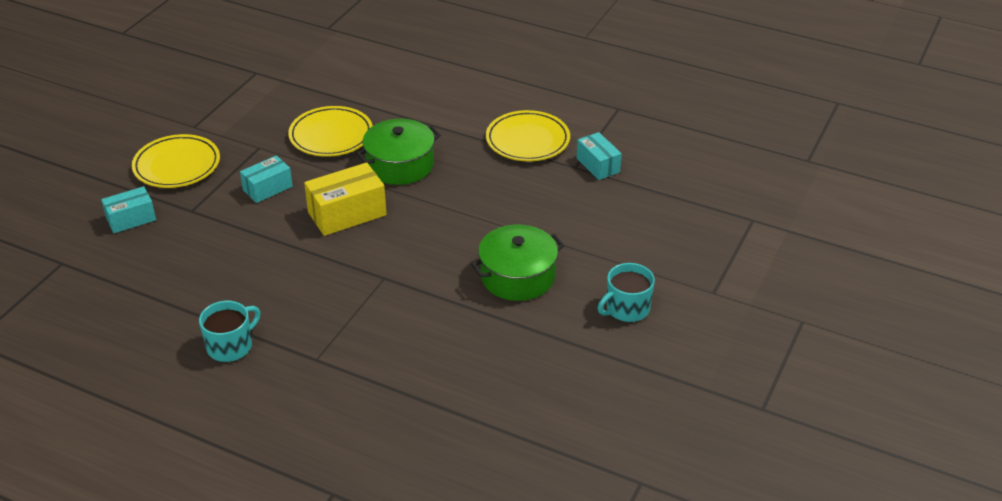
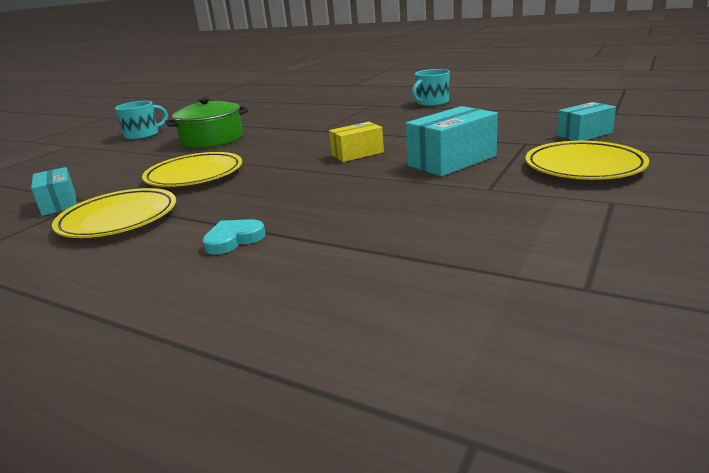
camera: 175 degrees left, 15 degrees down
(267, 188) = (452, 161): turquoise box -> turquoise box, size x1.57
(331, 136) = (390, 206): yellow plate -> yellow plate (194, 175)
(347, 214) = (357, 153): yellow box -> yellow box, size x0.64
(400, 165) = (296, 187): green pot -> none
(432, 114) = (233, 239): none -> turquoise heart

